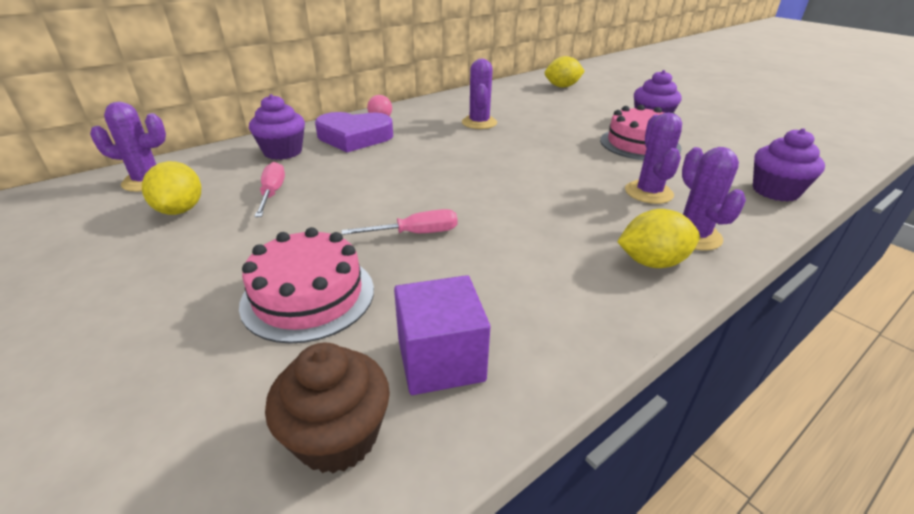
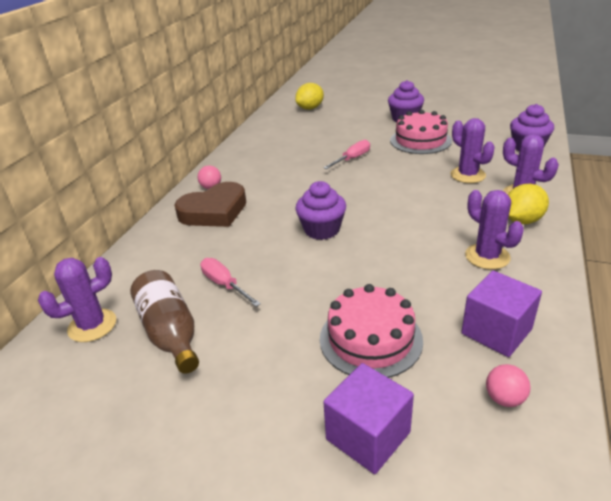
camera: 30 degrees left, 0 degrees up
(165, 381) = (368, 436): none -> purple cube
(180, 210) = (170, 332): yellow lemon -> brown bottle
(283, 152) = (174, 248): purple cupcake -> purple cupcake (322, 230)
(337, 436) = (504, 398): brown cupcake -> pink ball
(354, 137) = (214, 211): purple heart -> brown heart
(415, 233) = (373, 265): pink screwdriver -> pink screwdriver (352, 159)
(479, 123) = (293, 162): purple cactus -> purple cactus (487, 256)

